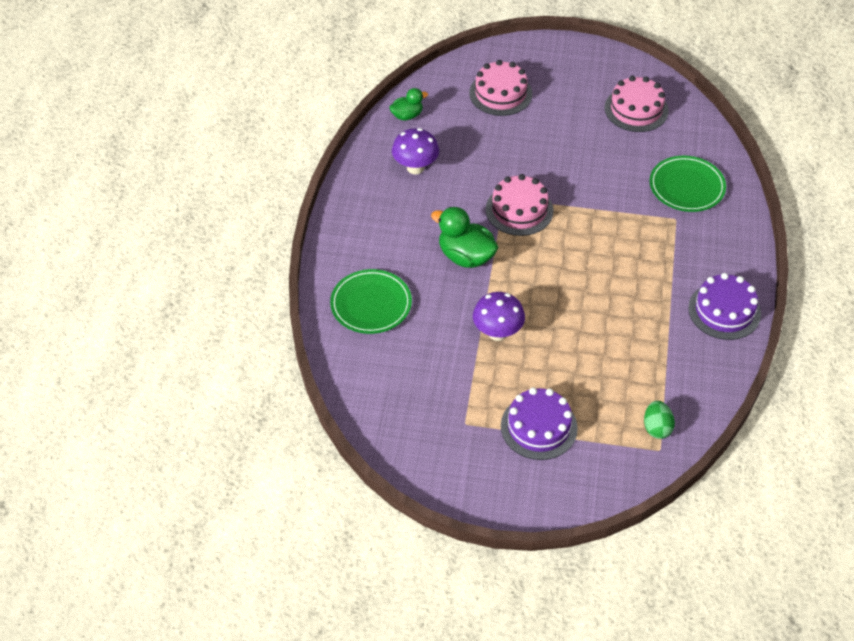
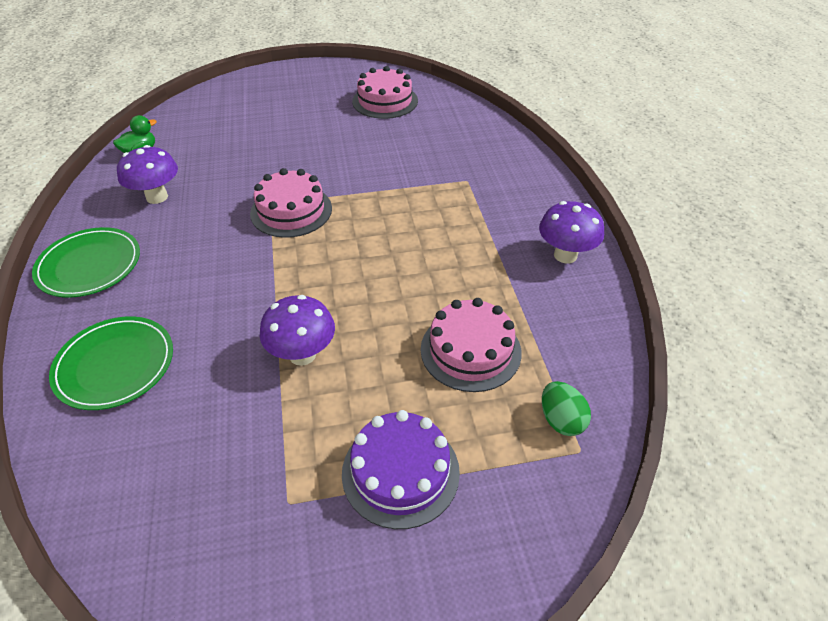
camera: 20 degrees left, 5 degrees down
(465, 256) = (238, 274): green duck -> none
(500, 93) = (241, 115): pink cake -> pink cake (470, 350)
(687, 186) = (464, 151): green plate -> green plate (89, 265)
(724, 311) = (565, 255): purple cake -> purple mushroom

